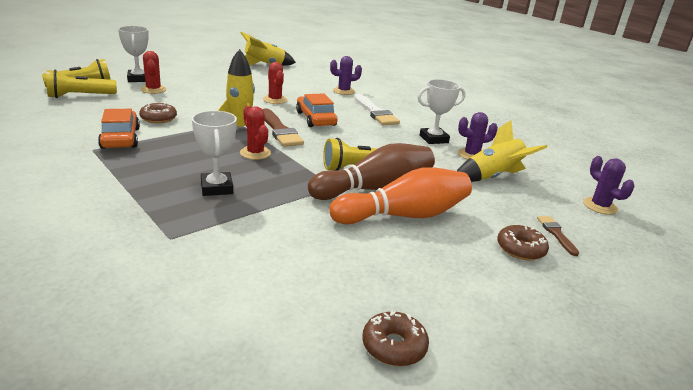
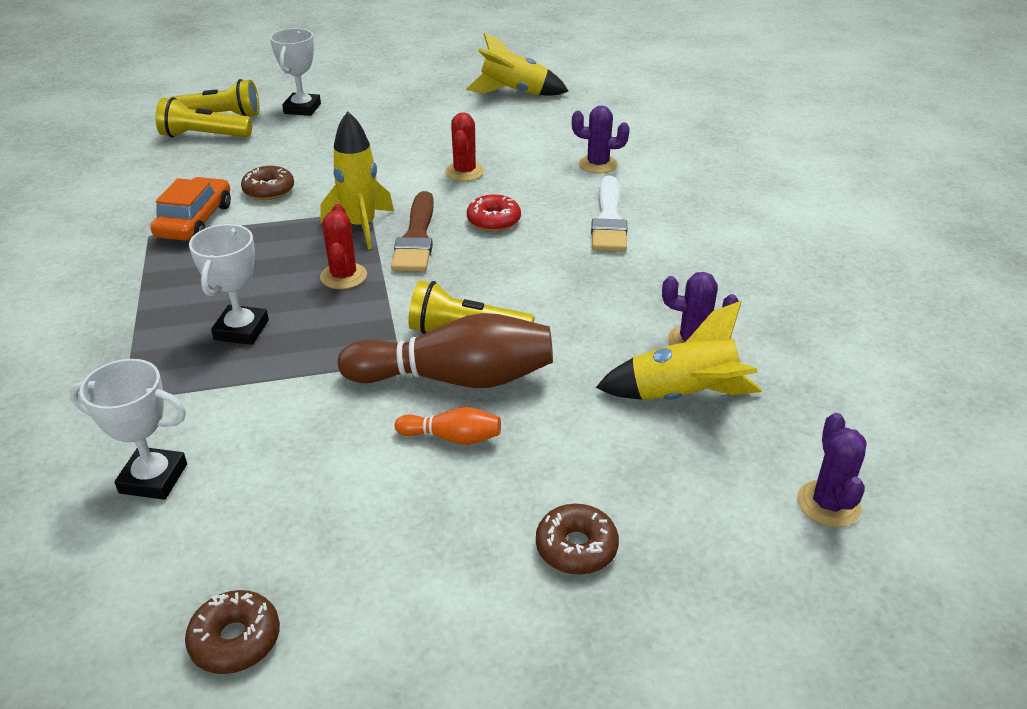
camera: 30 degrees right, 10 degrees up
(153, 90) = (306, 132): red cactus -> none
(315, 119) = (493, 221): orange car -> red donut
(404, 215) = (452, 437): orange bowling pin -> orange bowling pin, size x0.47
(433, 139) = (657, 294): white trophy -> white trophy (153, 478)
(556, 233) = (673, 536): brown brush -> none

